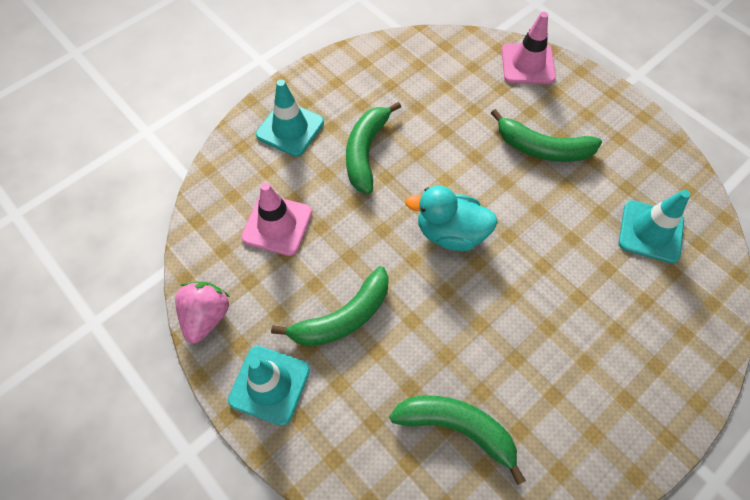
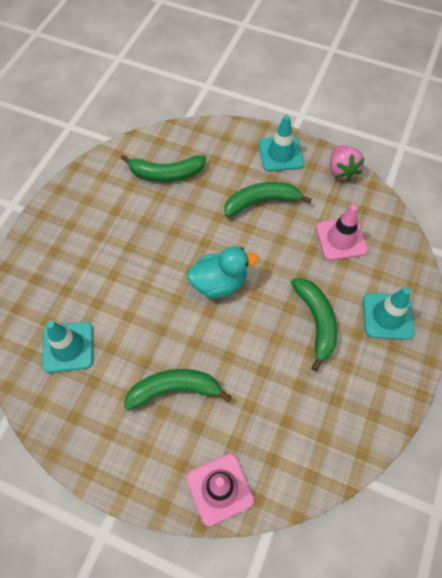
camera: 155 degrees right, 0 degrees up
(343, 317) = (261, 202): green banana -> green banana turned 45 degrees clockwise

